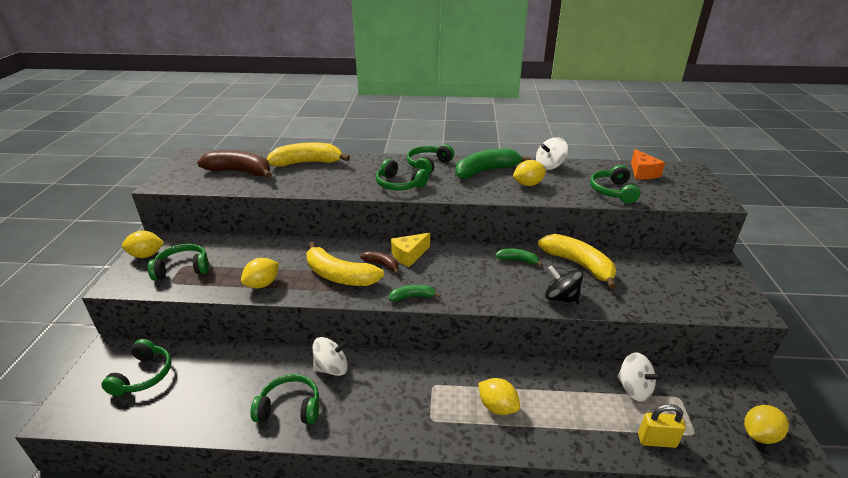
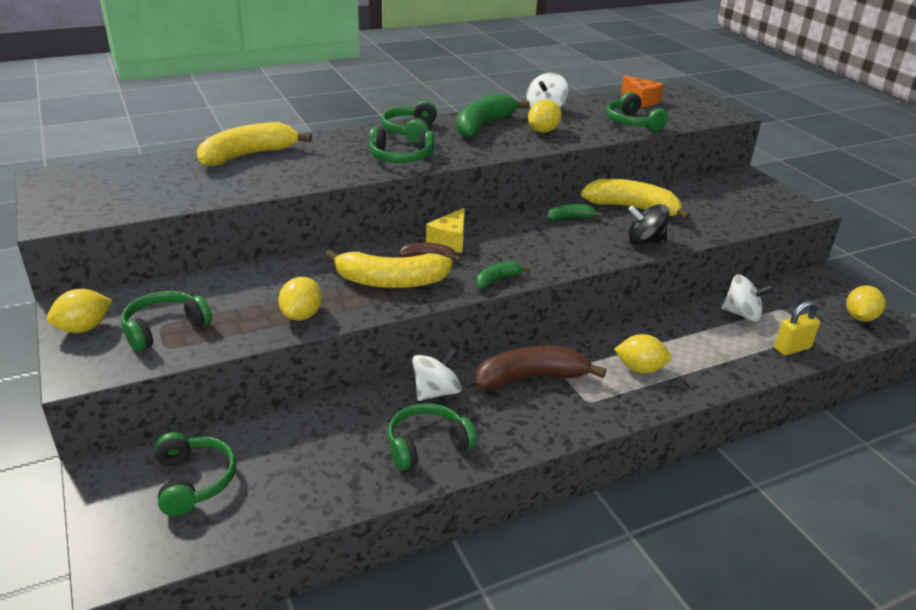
camera: 30 degrees left, 0 degrees up
(240, 172) = (162, 183): brown banana -> brown banana (530, 378)

